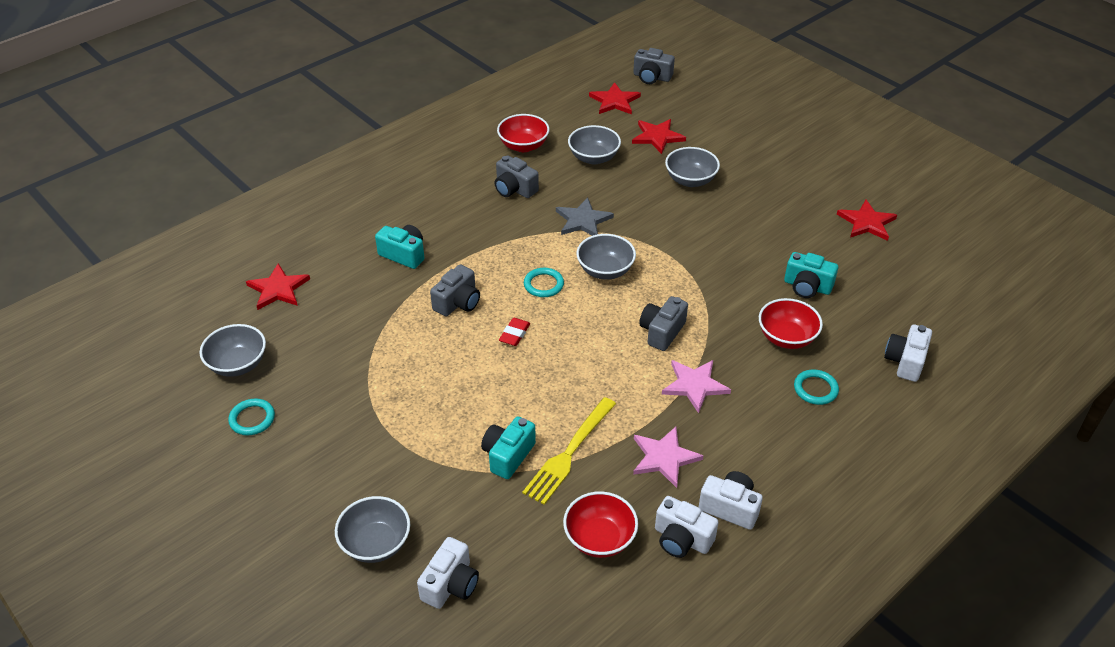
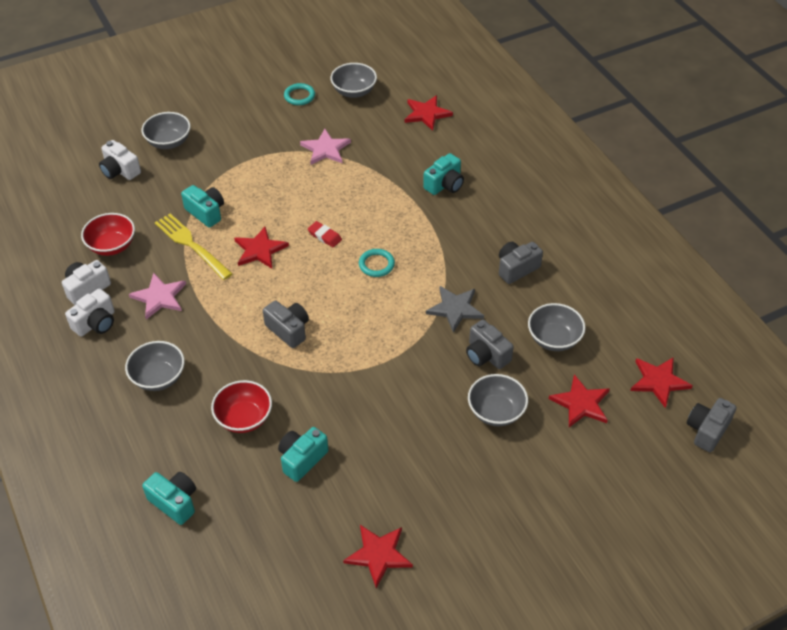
camera: 105 degrees right, 5 degrees up
(458, 302) = (374, 209): grey camera -> grey camera (486, 355)
(523, 146) = (586, 287): red bowl -> none
(555, 385) = (259, 250): none -> red star
(605, 270) = (380, 309): grey bowl -> grey bowl (158, 377)
(695, 385) = (220, 335): pink star -> pink star (325, 149)
(815, 389) = (177, 418): turquoise ring -> none
(905, 361) = (175, 502): white camera -> turquoise camera

